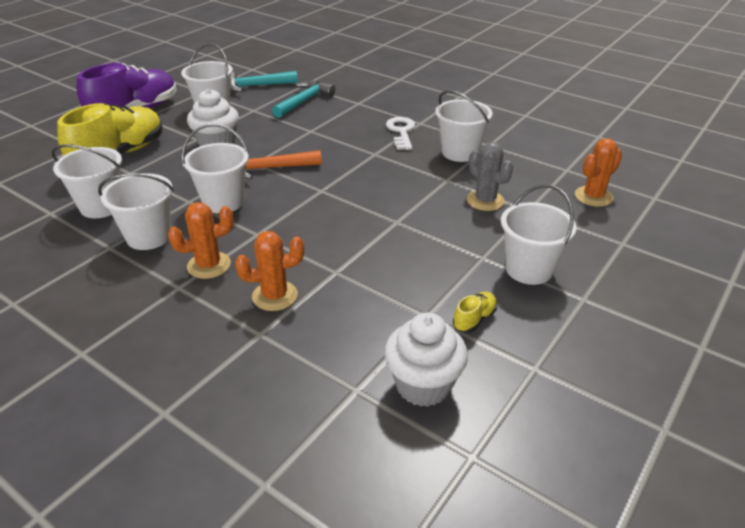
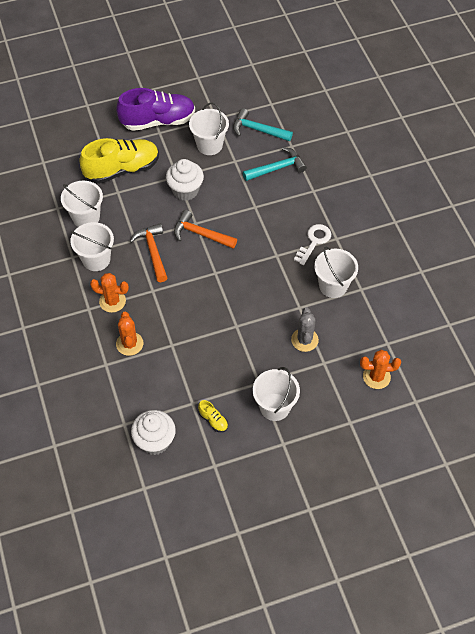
camera: 35 degrees right, 20 degrees up
(223, 202) = (153, 251): white bucket -> orange hammer
(275, 296) = (129, 344): orange cactus -> orange cactus turned 60 degrees clockwise
(474, 319) = (213, 420): yellow shoe -> yellow shoe turned 60 degrees clockwise

